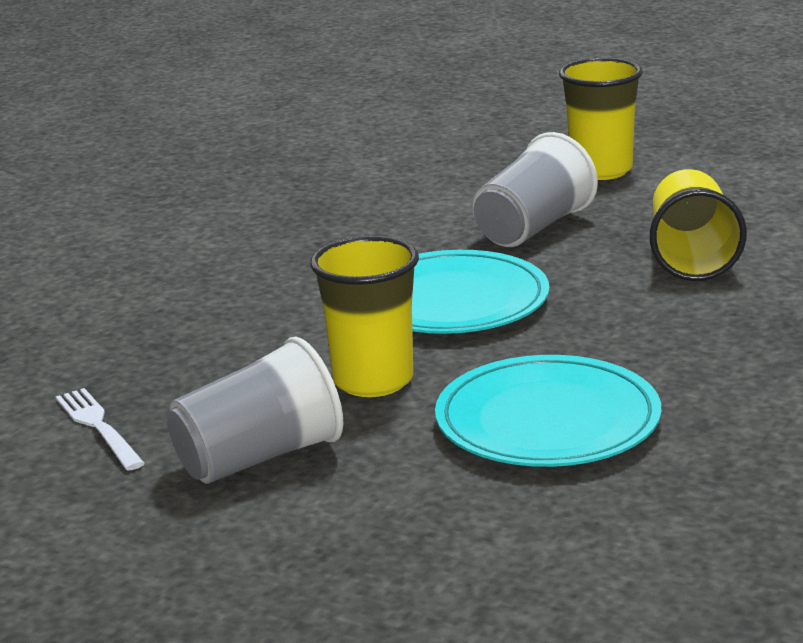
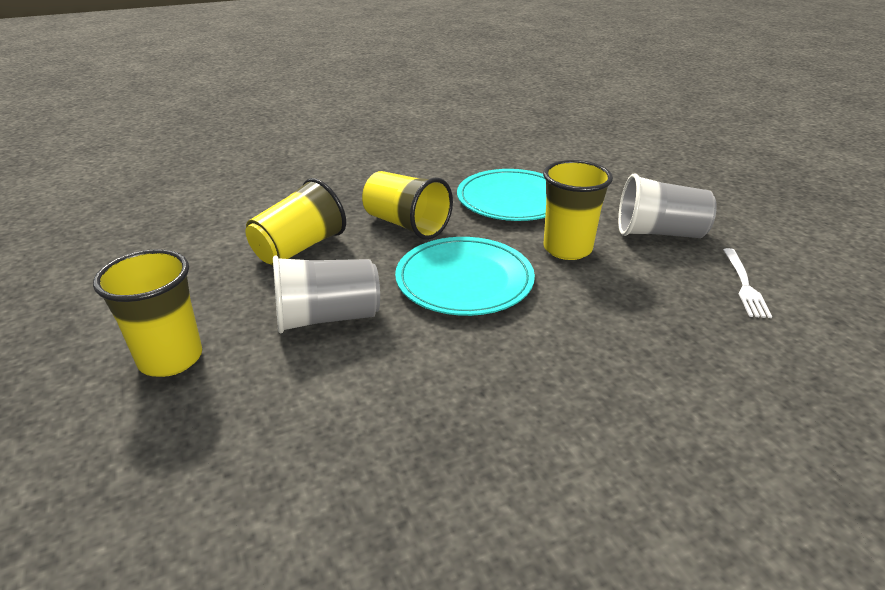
camera: 145 degrees left, 10 degrees up
(628, 325) = (406, 225): none -> yellow cup

